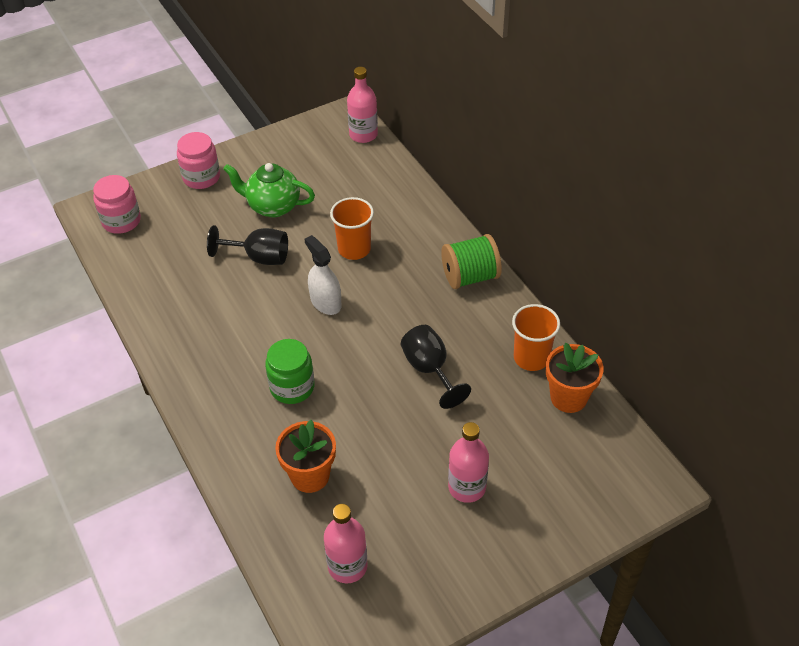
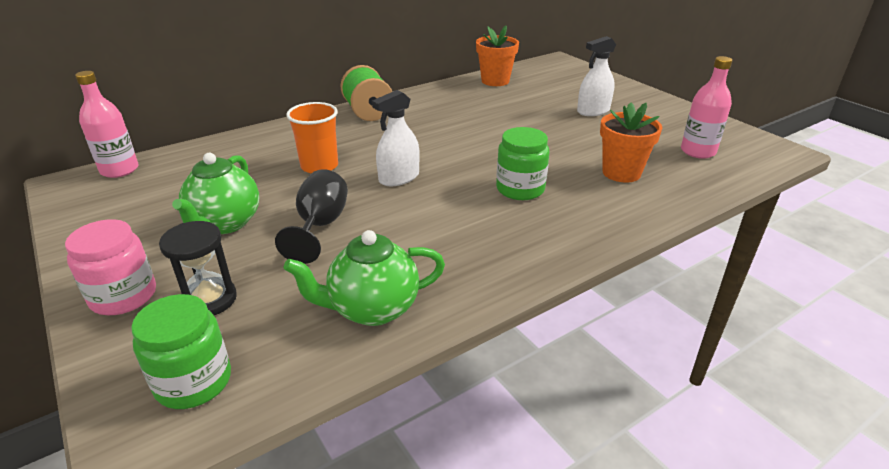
camera: 95 degrees left, 15 degrees down
(121, 221) = (193, 382): pink jar -> green jar
(158, 290) = (372, 309): none -> green teapot
(188, 214) = (209, 300): none -> black hourglass
(430, 370) = (480, 126): black goblet -> none
(467, 487) = (593, 111): pink bottle -> white spray bottle
(531, 358) = (459, 91): orange cup -> none

